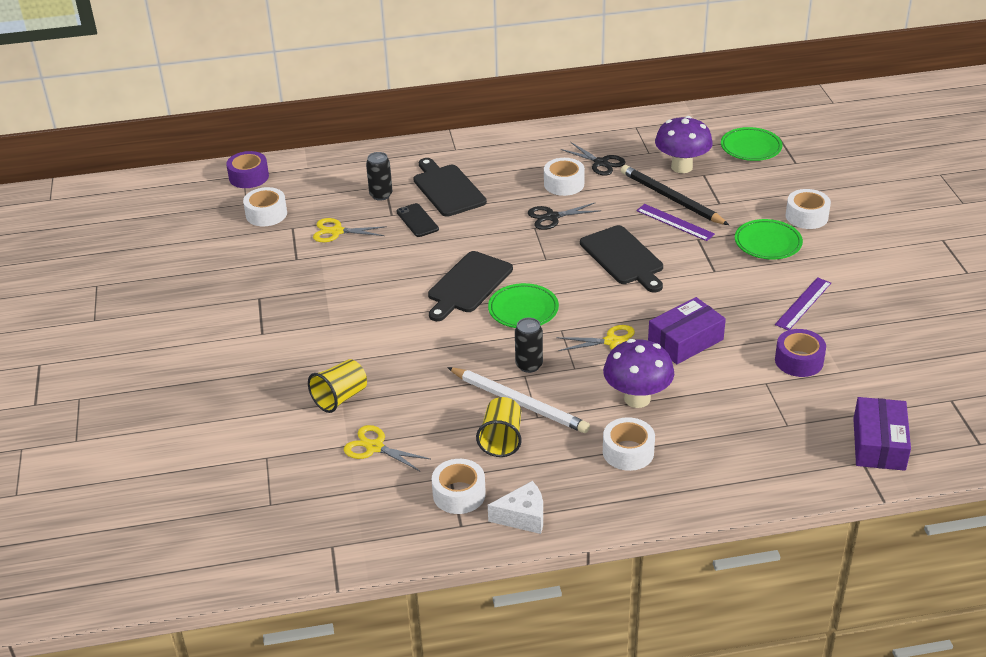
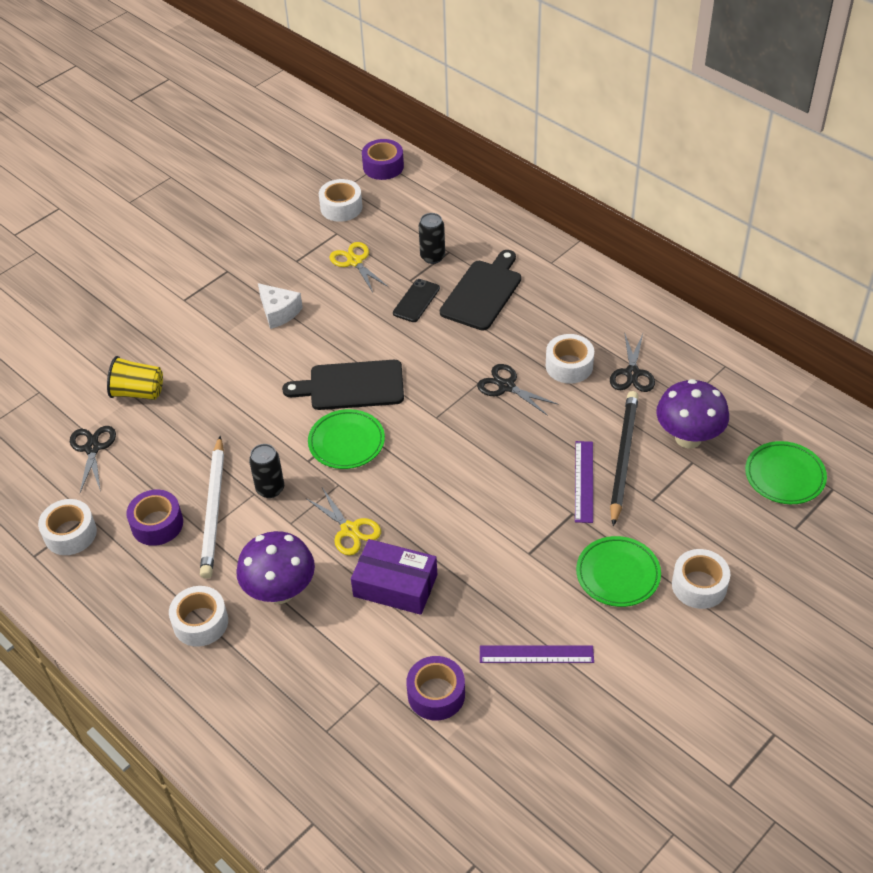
camera: 55 degrees right, 10 degrees up
(375, 447) = (92, 448): yellow scissors -> black scissors
(501, 439) = (157, 524): yellow cup -> purple tape
(523, 517) = (69, 591): white cheese -> white cheese (279, 312)
(623, 258) = (488, 472): black cutting board -> none
(879, 444) = (351, 826): purple box -> none

